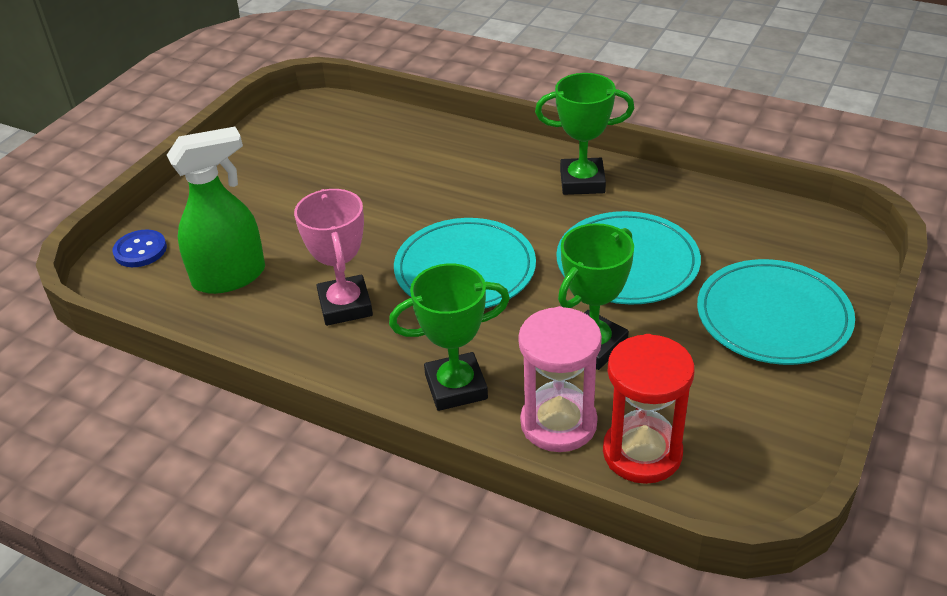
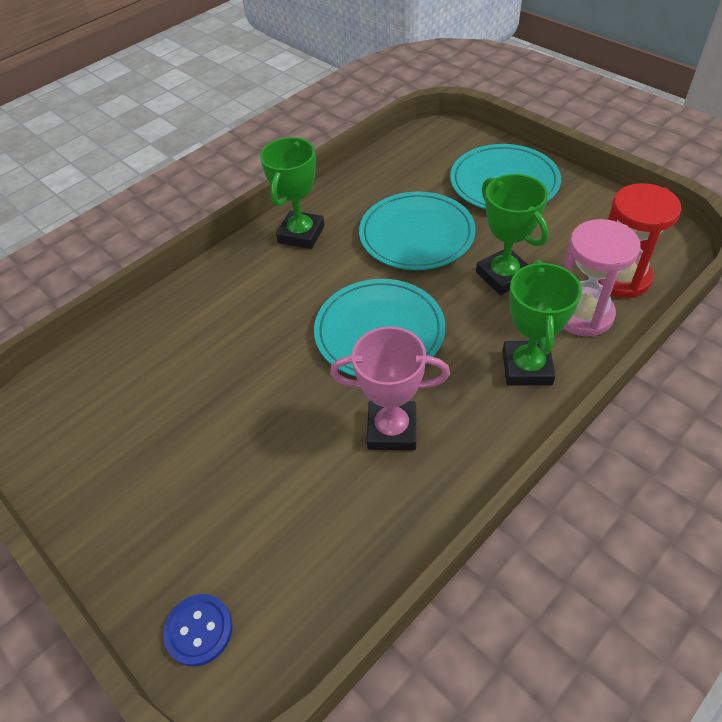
camera: 70 degrees left, 10 degrees up
(230, 277) = (300, 529): green spray bottle -> none

